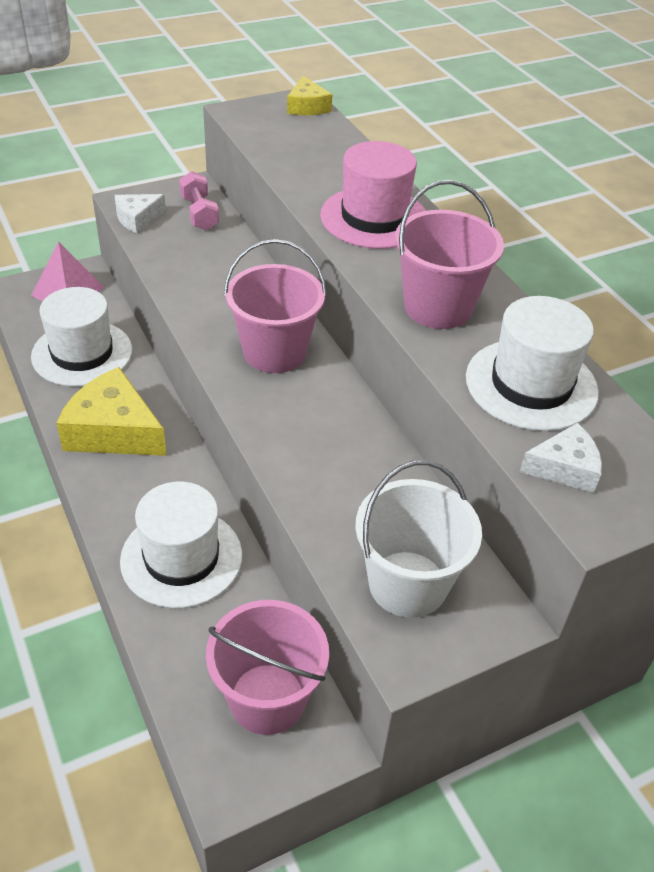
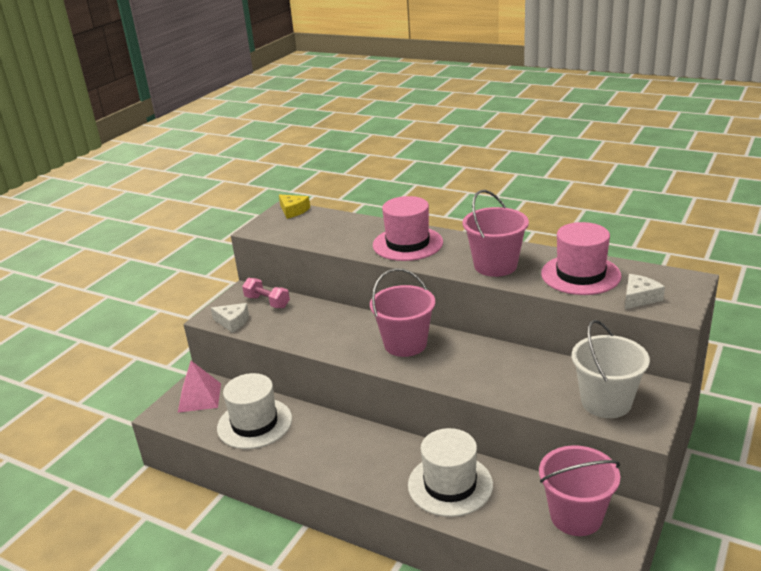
camera: 30 degrees left, 15 degrees down
(113, 431) = (329, 450): yellow cheese -> none
(137, 218) = (232, 322): white cheese -> white cheese turned 90 degrees counterclockwise
(531, 384) = (580, 275): white hat -> pink hat

